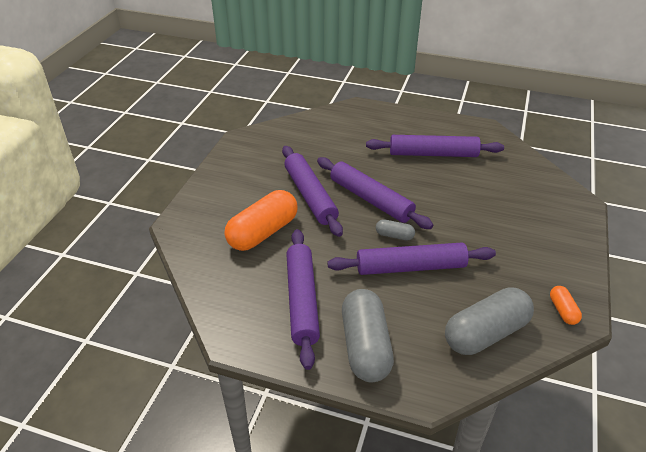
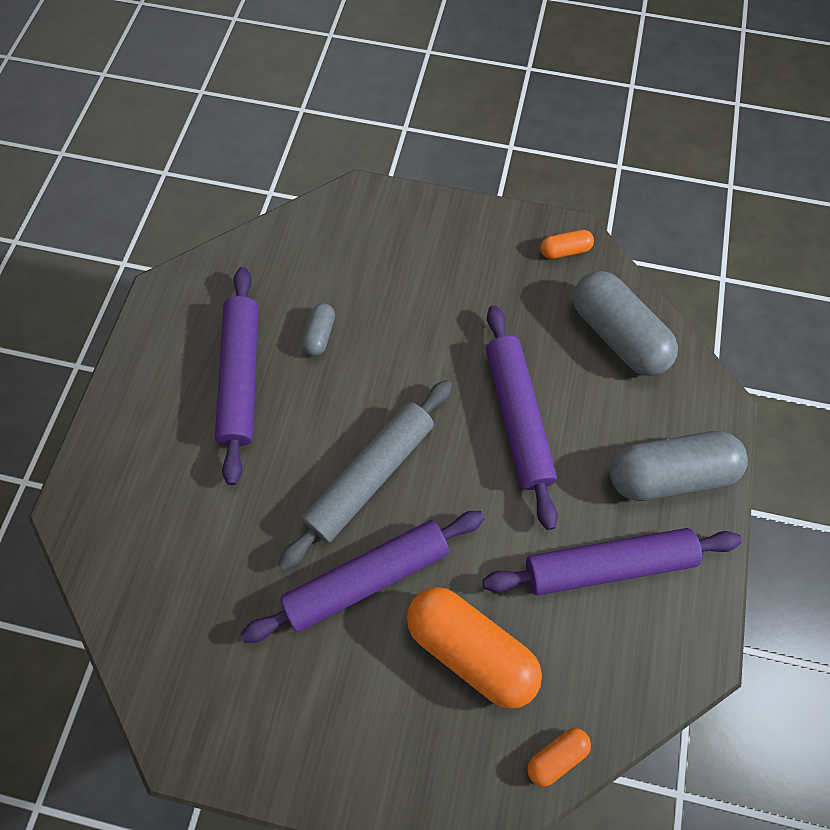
camera: 95 degrees left, 25 degrees up
(196, 261) = (556, 756): none -> orange capsule
(371, 199) = (370, 475): purple rolling pin -> grey rolling pin
(394, 236) = (454, 439): grey capsule -> grey capsule (320, 335)

